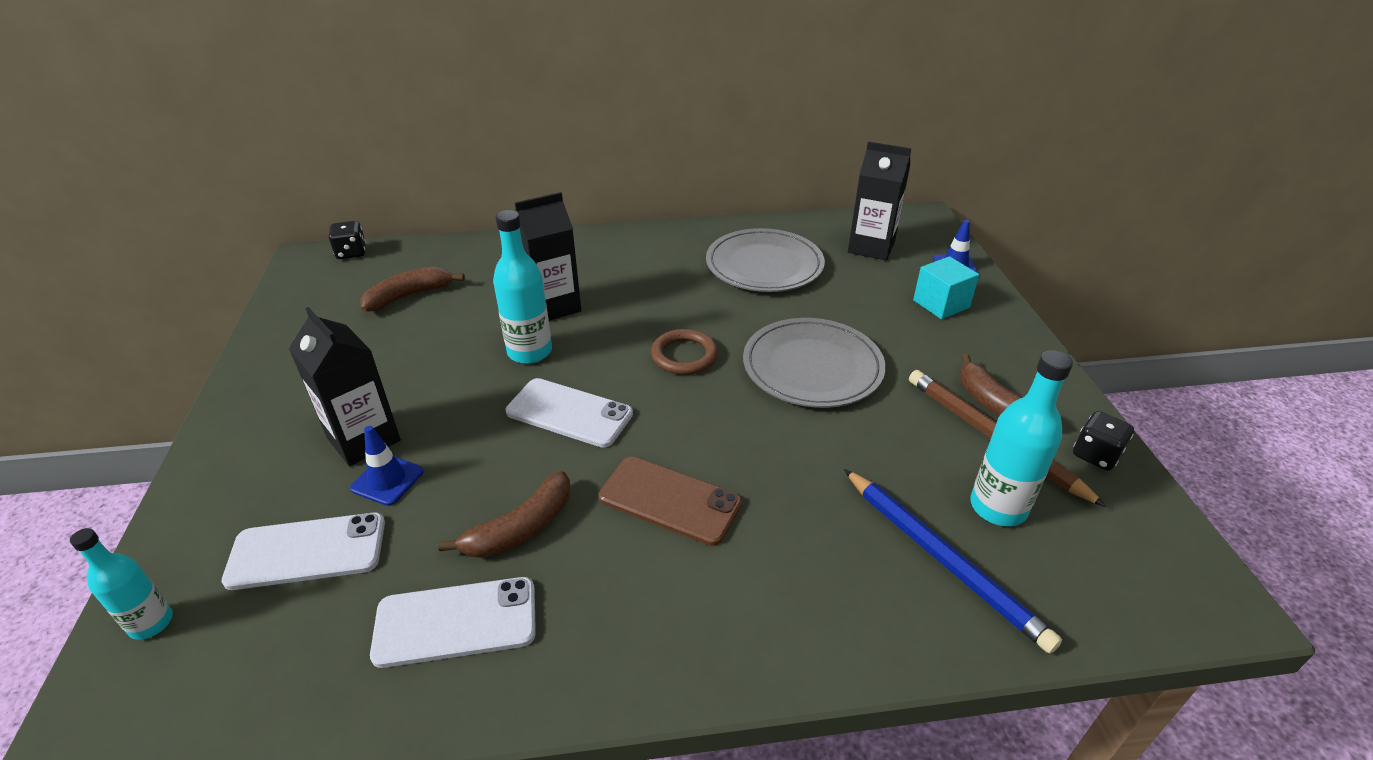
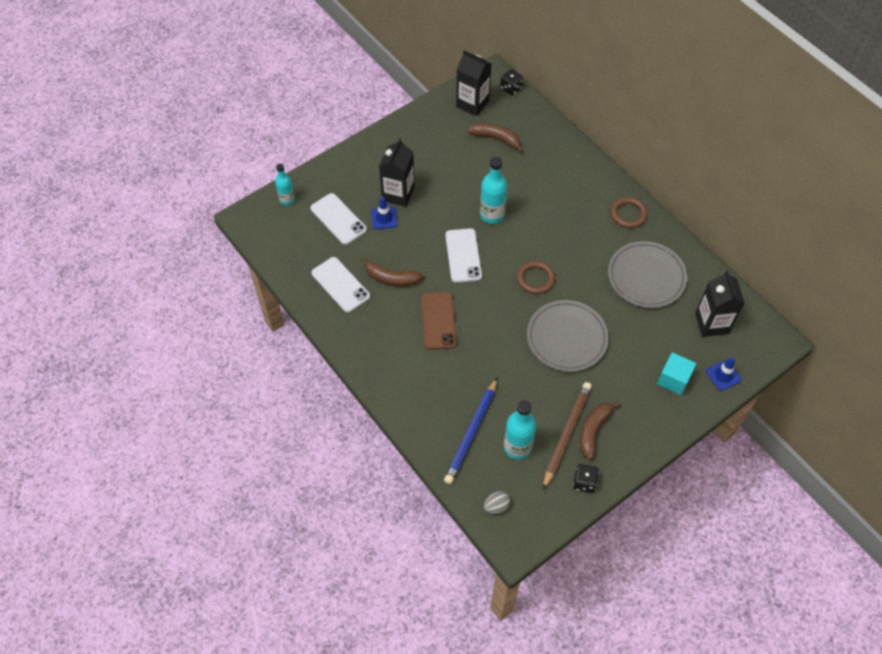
camera: 60 degrees right, 20 degrees up
(553, 306) = (533, 202): black carton -> black carton (472, 103)
(657, 243) = (628, 214): none -> brown ring
(1125, 593) = (496, 506): none -> grey egg

